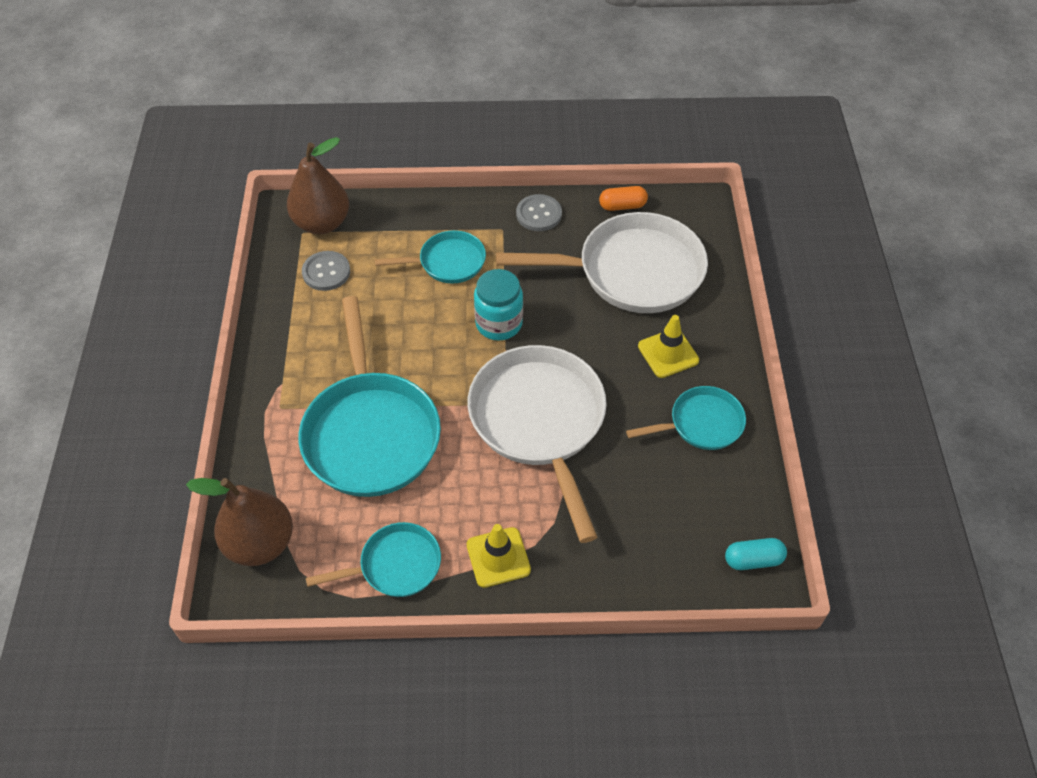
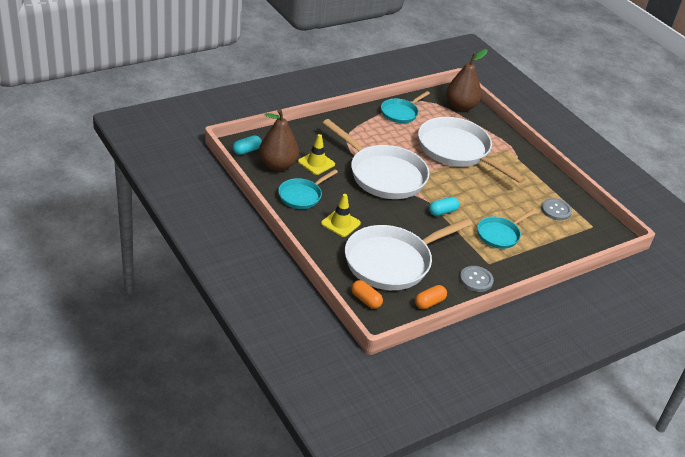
camera: 145 degrees right, 15 degrees down
(322, 223) = (589, 234): brown pear -> brown pear (277, 165)
(370, 433) = (457, 151): turquoise pan -> white pan
(498, 557) = (361, 125): yellow traffic cone -> yellow traffic cone (316, 163)
(499, 323) = (442, 212): turquoise jar -> turquoise capsule
(701, 234) = (365, 300): none -> orange capsule

